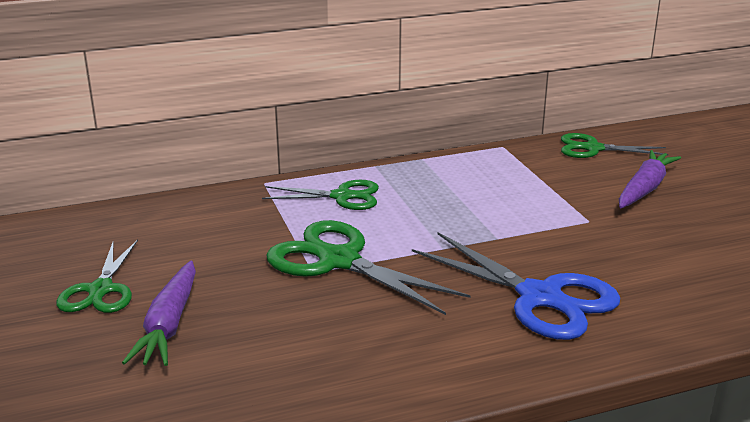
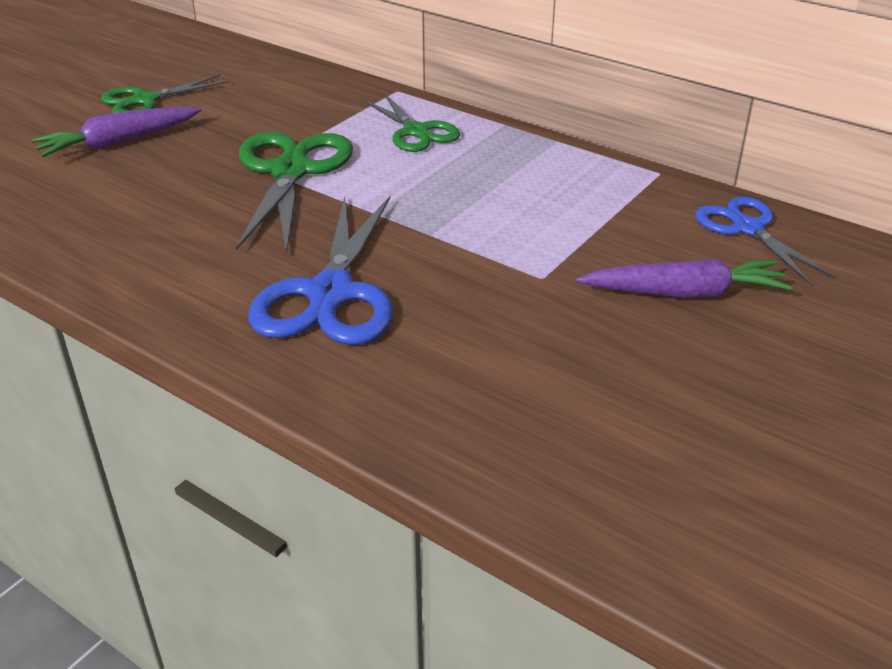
camera: 55 degrees right, 10 degrees up
(593, 148) = (747, 228): green scissors -> blue scissors

